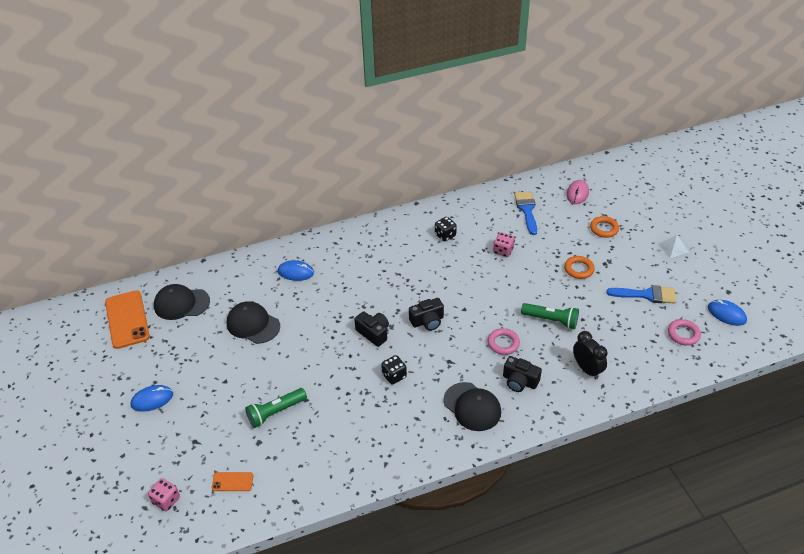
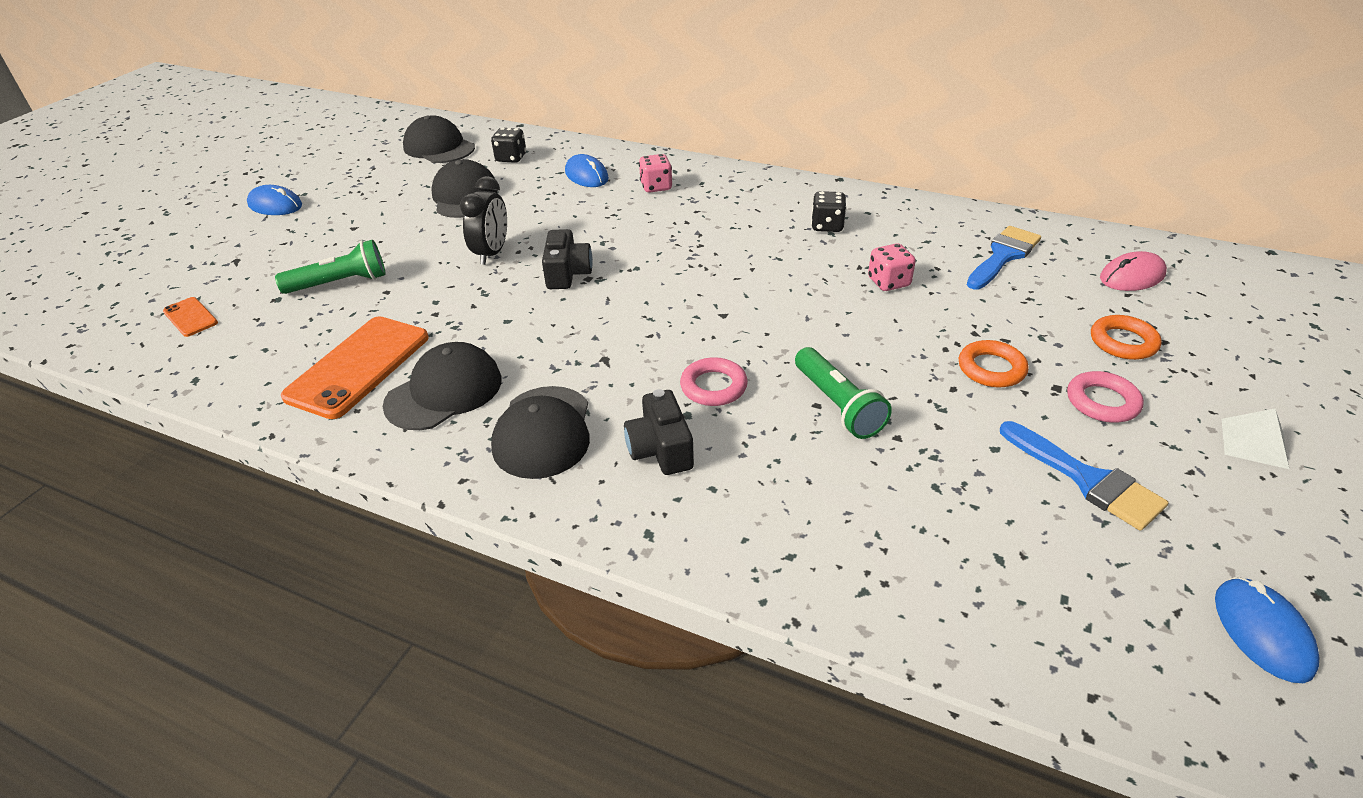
camera: 45 degrees right, 5 degrees down
(127, 319) = (377, 136): orange phone -> orange phone (358, 366)
(166, 500) = (122, 292): pink dice -> pink dice (656, 187)
(275, 412) = (340, 283): green flashlight -> green flashlight turned 150 degrees clockwise
(394, 376) = (513, 330): black dice -> black dice (511, 158)
(411, 421) = (444, 392): none -> black cap
(427, 321) = (652, 299): black camera -> none
(587, 369) = (797, 511): black clock -> black clock (492, 253)
(683, 334) = (1090, 594): pink ring -> pink ring (1102, 402)

